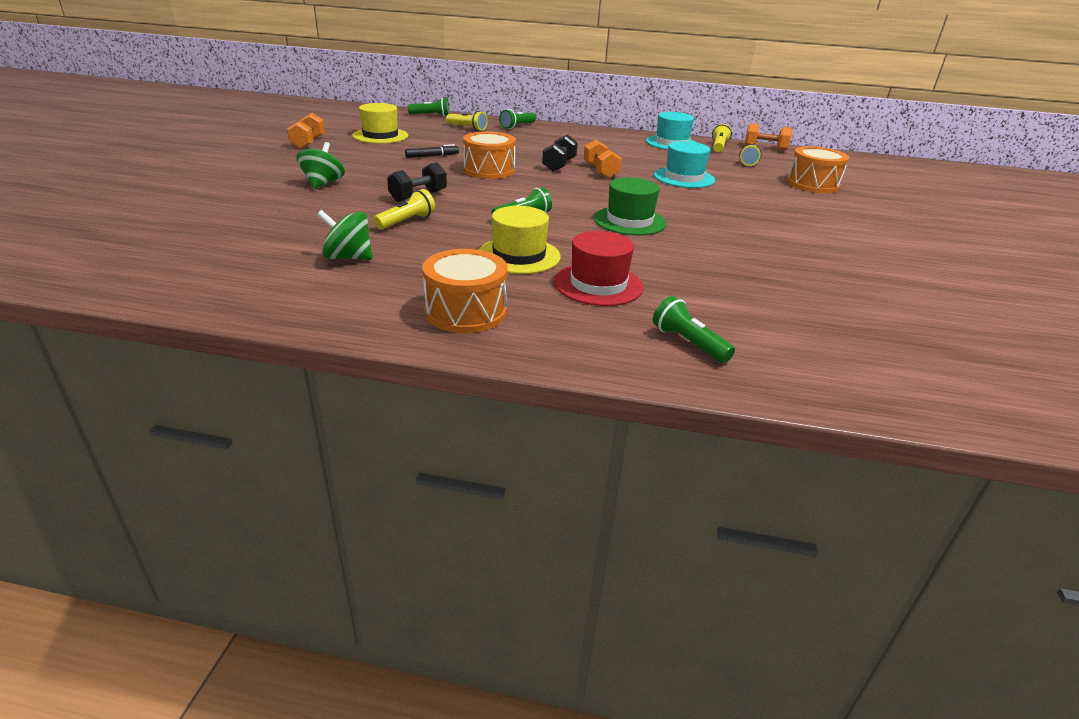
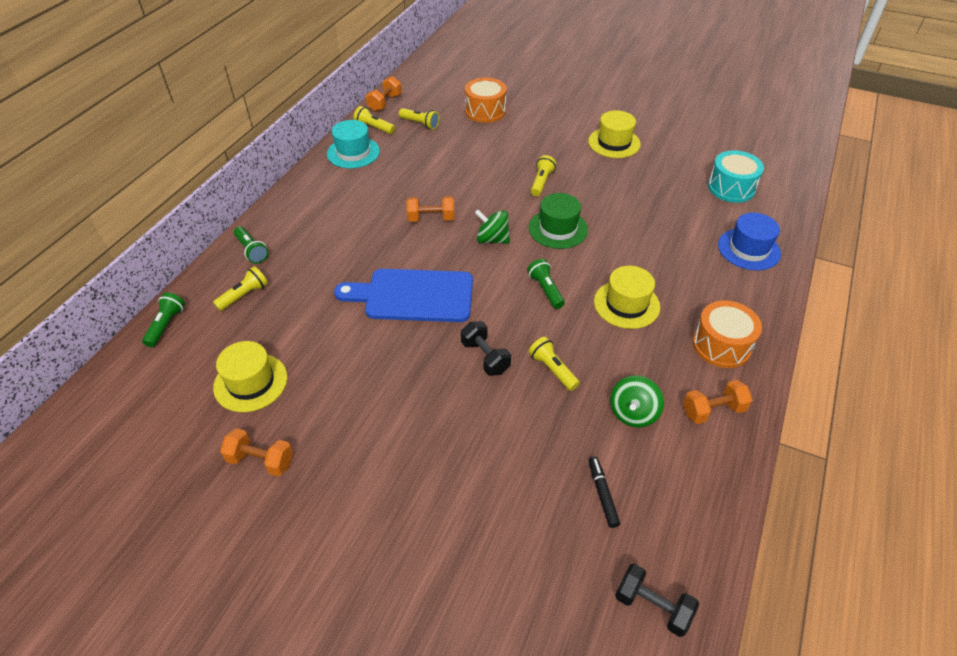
camera: 75 degrees left, 15 degrees up
(323, 184) = (435, 438): green spinning top -> green spinning top (492, 239)
(350, 301) = (713, 410): none -> orange dumbbell
(432, 156) = (353, 337): black marker -> black marker (602, 494)
(489, 170) = (413, 296): orange drum -> blue cutting board
(559, 165) = (407, 242): black dumbbell -> black dumbbell (652, 606)
(598, 284) = (674, 271): red hat -> none
(684, 178) = (458, 173): turquoise hat -> none
(688, 343) = (749, 249): green flashlight -> blue hat
(708, 212) = (541, 182): none -> yellow flashlight
(840, 335) = (731, 188): none -> turquoise drum
(845, 250) = (614, 143): none -> yellow hat

